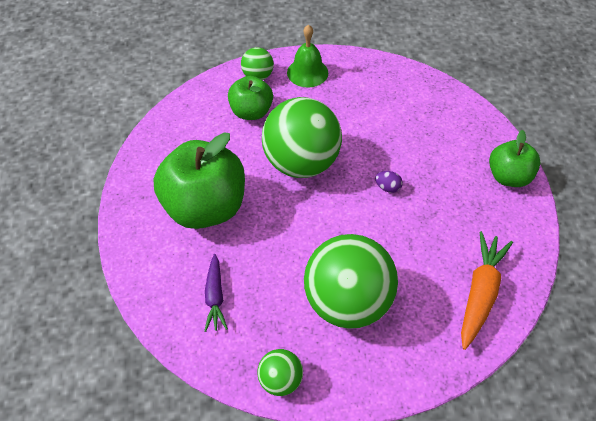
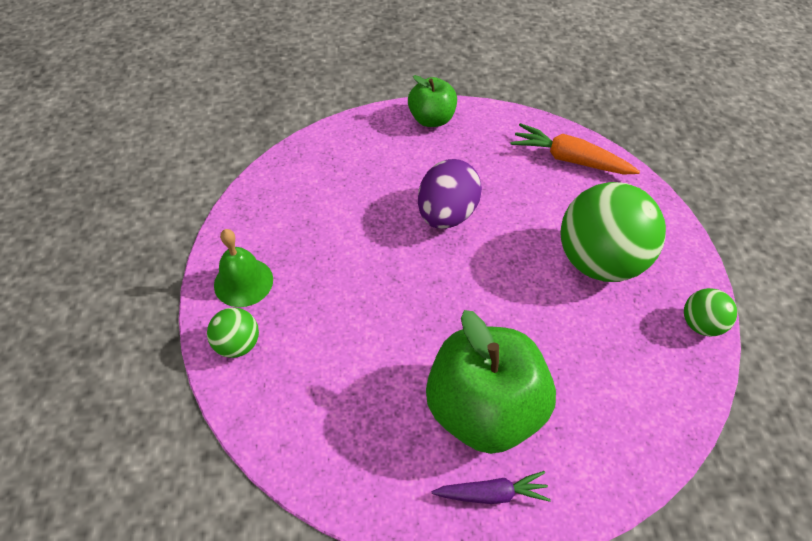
camera: 90 degrees left, 0 degrees up
(215, 297) = (615, 391): purple carrot -> purple carrot (491, 493)
(251, 112) = (311, 353): green apple -> none
(301, 163) = (408, 295): green ball -> none
(387, 187) = (446, 214): purple egg -> purple egg, size x2.50

